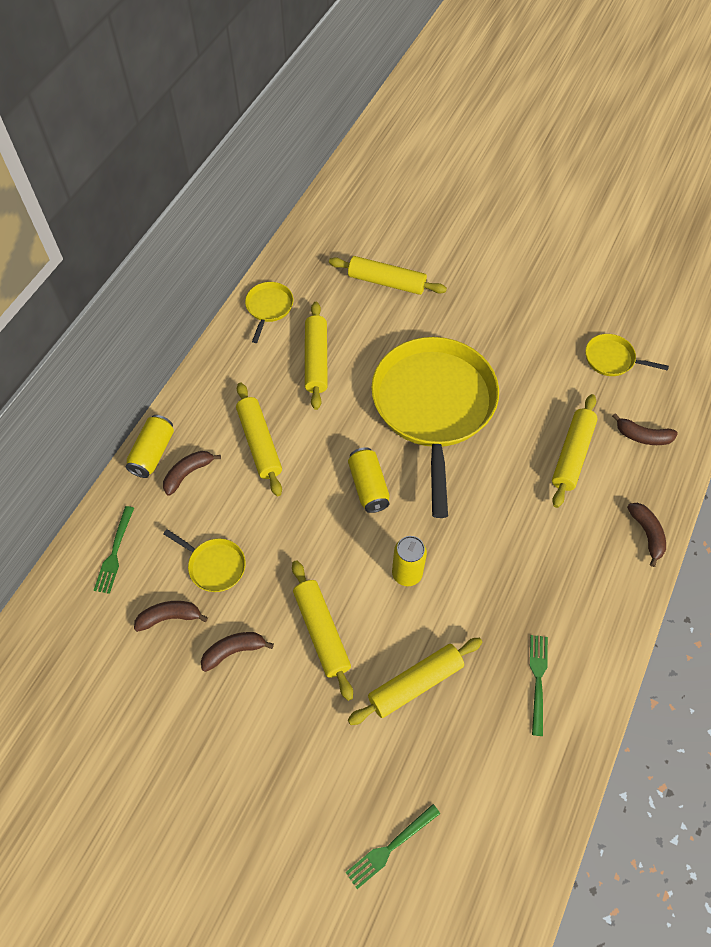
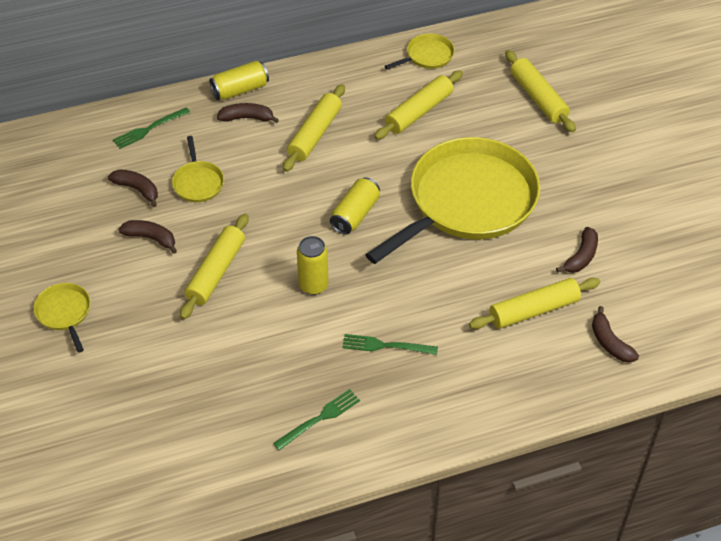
camera: 45 degrees right, 10 degrees down
(389, 848) = (106, 420): green fork -> green fork (385, 346)
(415, 683) = (236, 350): yellow rolling pin -> none
(612, 359) = (657, 274): yellow pan -> yellow pan (64, 313)
(647, 534) = (523, 404): brown banana -> brown banana (581, 257)

